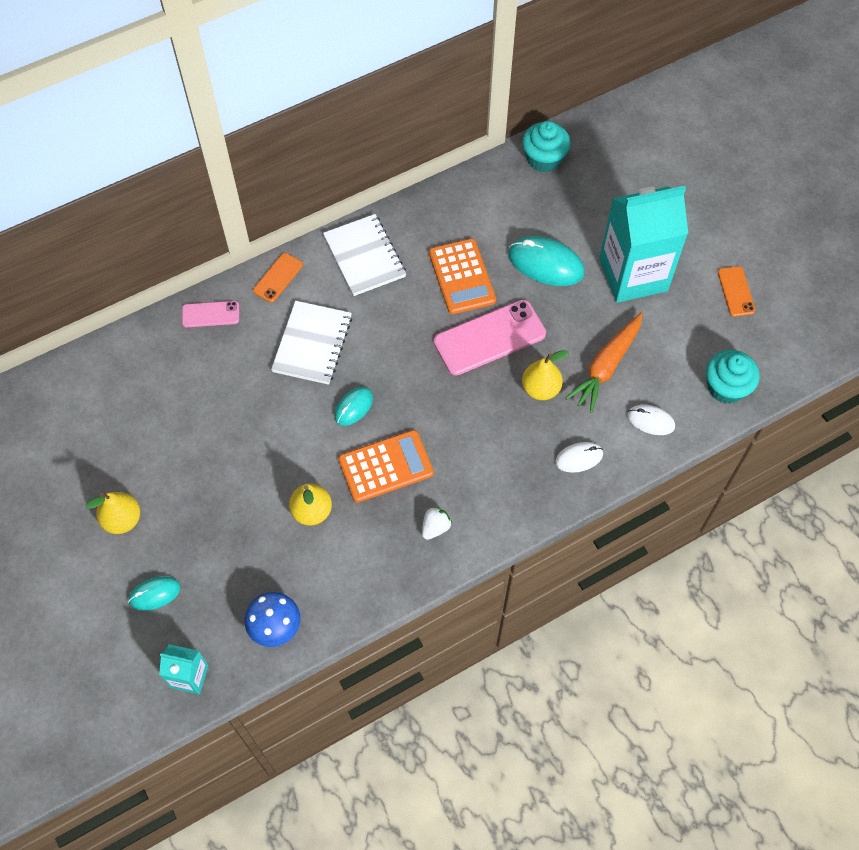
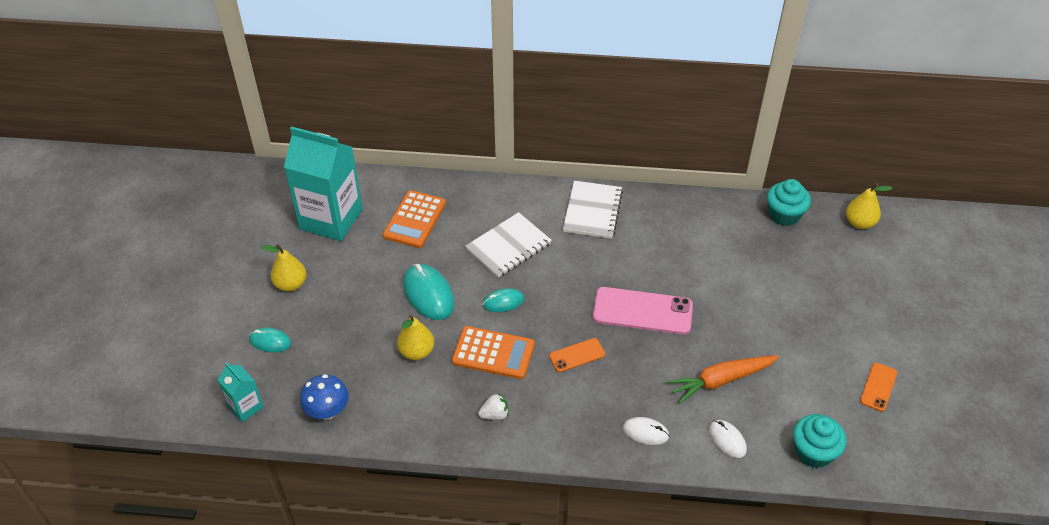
camera: 35 degrees right, 15 degrees down
(210, 314) = (455, 192): pink phone -> none
(278, 278) = (520, 194): orange phone -> orange phone (577, 355)
(462, 277) = (654, 260): orange calculator -> orange calculator (414, 219)
(540, 389) = (654, 367): yellow pear -> yellow pear (859, 223)
(546, 263) = (728, 285): turquoise mouse -> turquoise mouse (428, 294)
(633, 275) = (795, 329): turquoise carton -> turquoise carton (331, 219)

